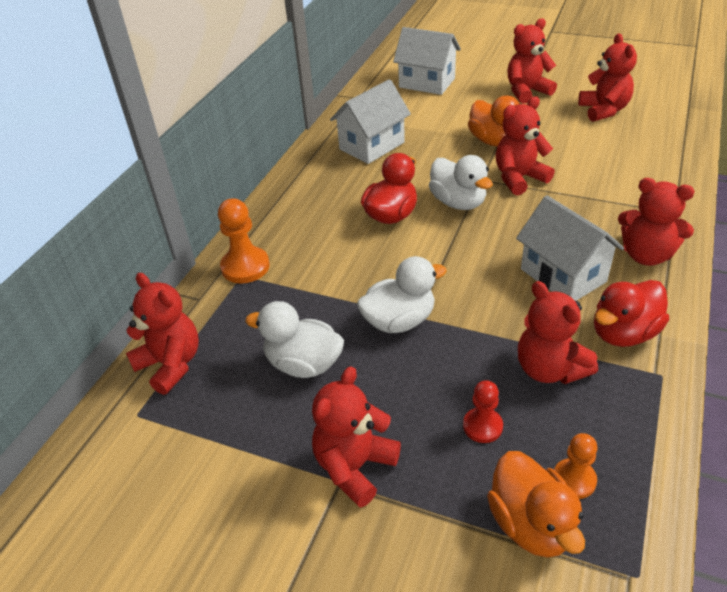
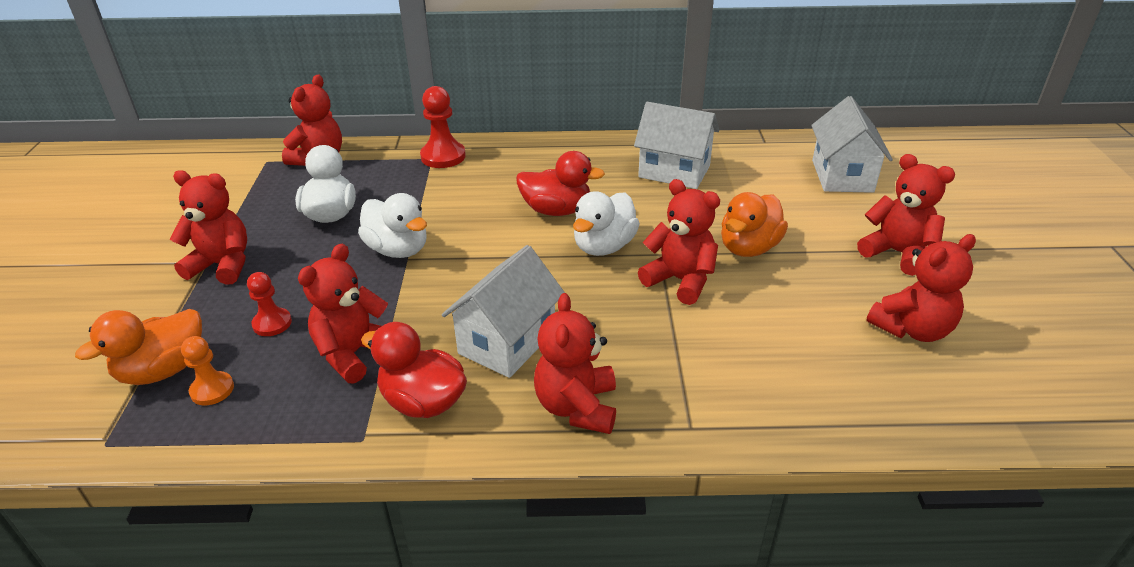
camera: 65 degrees right, 5 degrees down
(245, 267) = (443, 156): orange pawn -> red pawn

